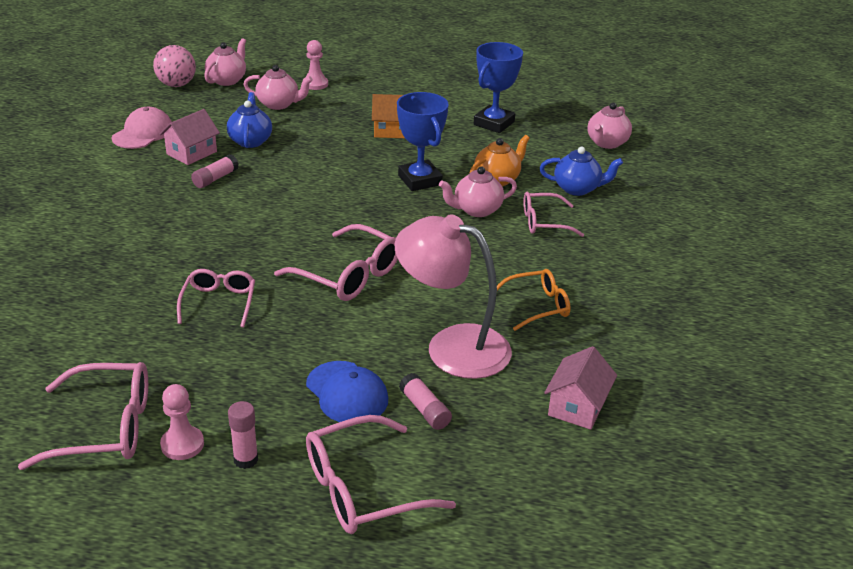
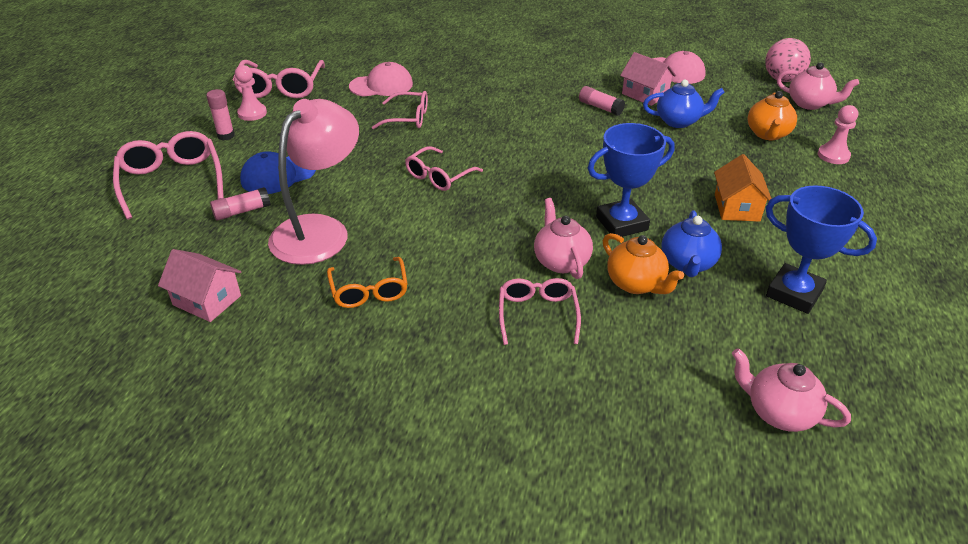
camera: 95 degrees right, 5 degrees up
(124, 330) = (381, 85): none -> pink cap
(278, 104) = (768, 134): pink teapot -> orange teapot
(348, 275) = (439, 176): pink glasses -> pink glasses, size x0.65
(577, 189) = (626, 357): blue teapot -> blue teapot (687, 264)

